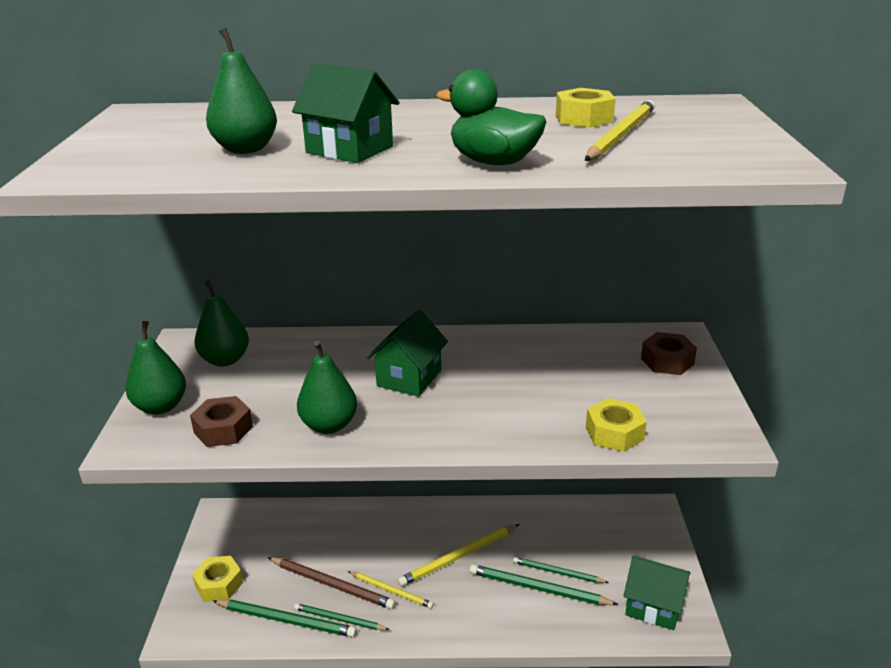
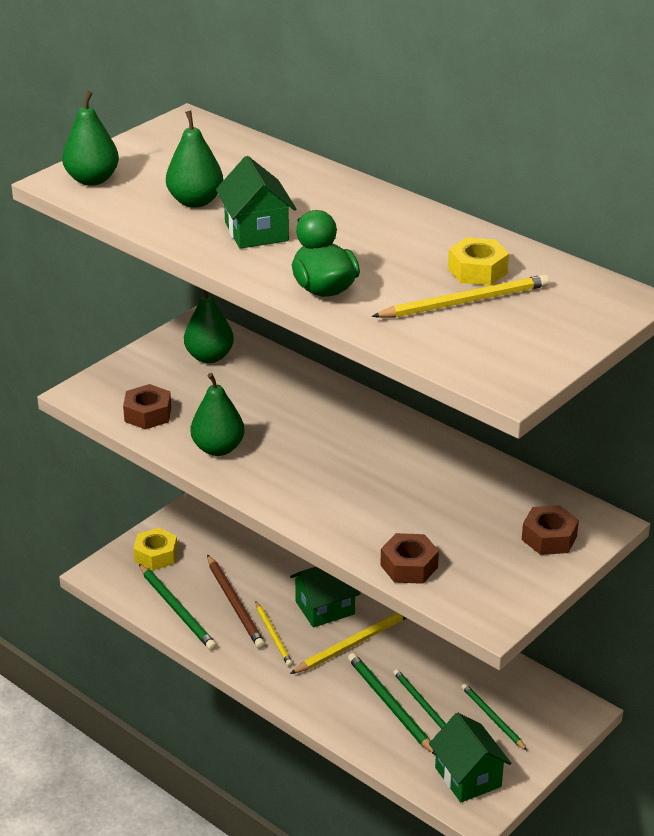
camera: 40 degrees right, 5 degrees up
(161, 406) = (127, 374): green pear -> green pear (92, 180)
(339, 619) = (214, 632): green pencil -> green pencil (492, 718)
(409, 378) = (321, 441): green house -> green house (325, 608)
(458, 557) = (355, 643): yellow pencil -> yellow pencil turned 135 degrees clockwise
(614, 433) = (409, 566): yellow nut -> brown nut

